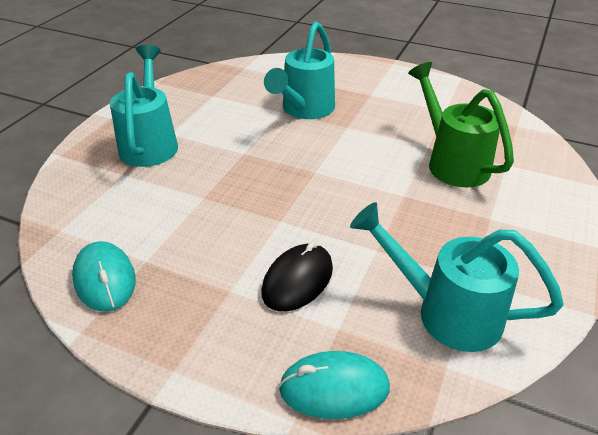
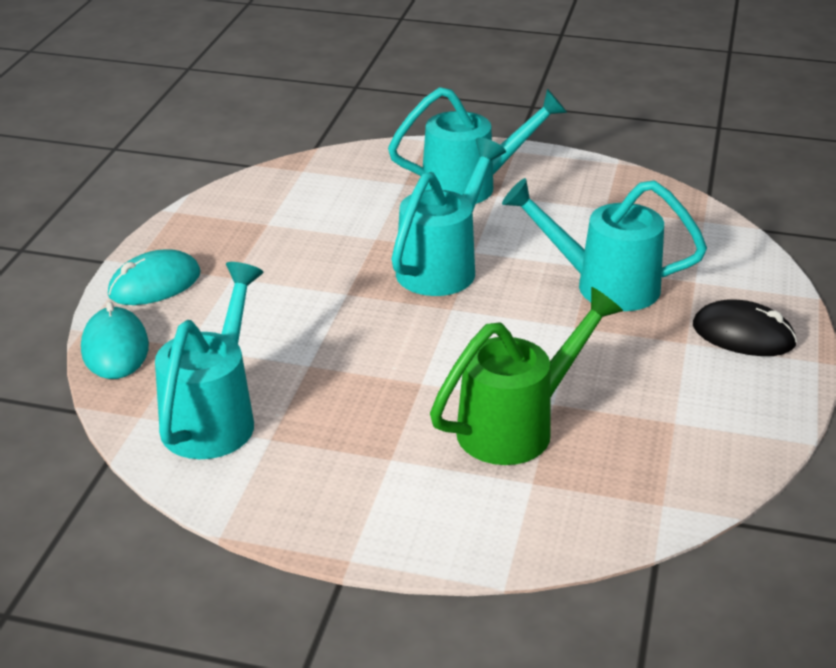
camera: 80 degrees right, 5 degrees down
(104, 279) = (239, 208): turquoise mouse -> turquoise mouse (154, 284)
(257, 168) = (443, 265): none -> turquoise watering can
(298, 280) = (251, 315): black mouse -> black mouse (743, 335)

